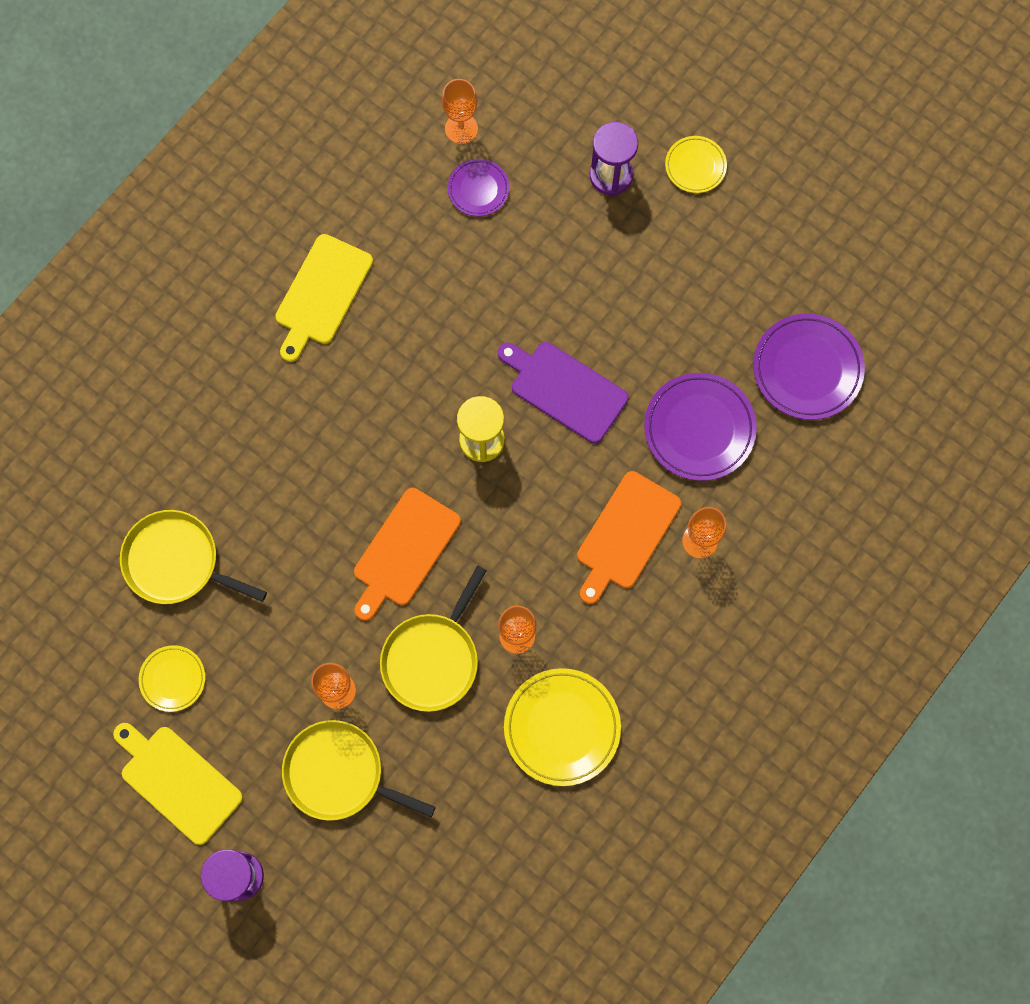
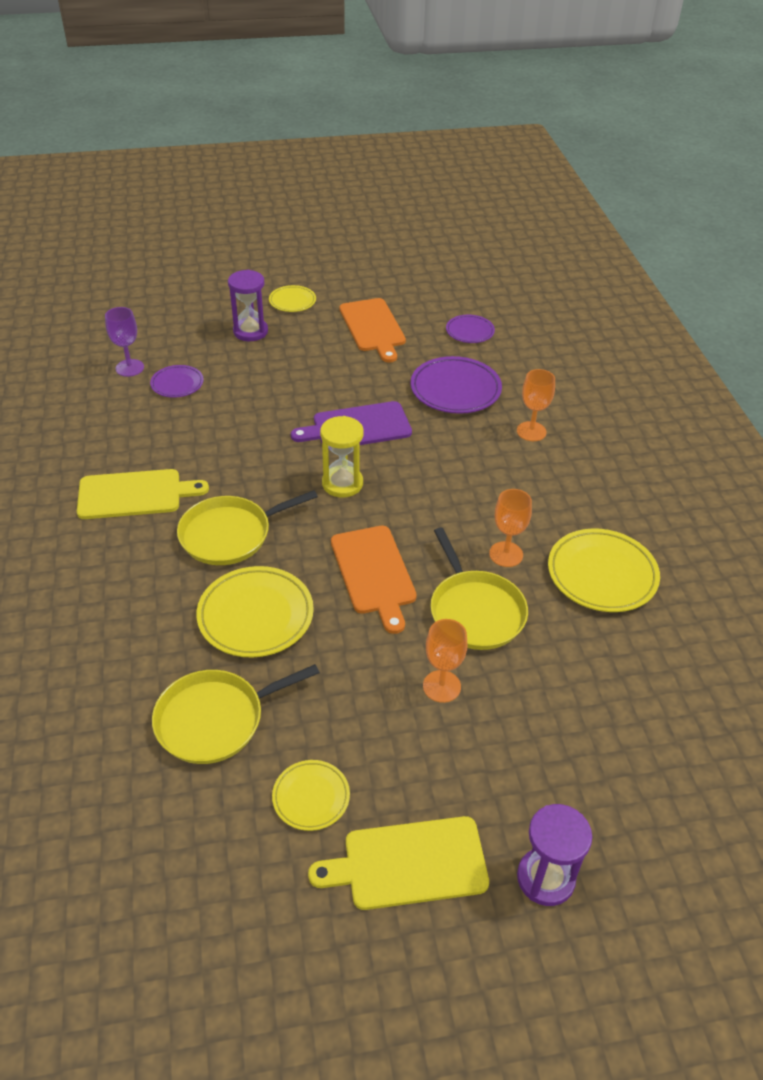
camera: 50 degrees left, 30 degrees down
(286, 503) = (255, 615): none -> yellow plate
(322, 294) = (134, 494): yellow cutting board -> yellow cutting board turned 75 degrees counterclockwise
(339, 773) = (514, 733): yellow pan -> yellow pan (230, 534)
(461, 128) = (129, 368): orange goblet -> purple goblet
(626, 535) = (490, 459): orange cutting board -> orange cutting board (373, 327)
(807, 369) = (469, 331): purple plate -> purple plate, size x0.57

